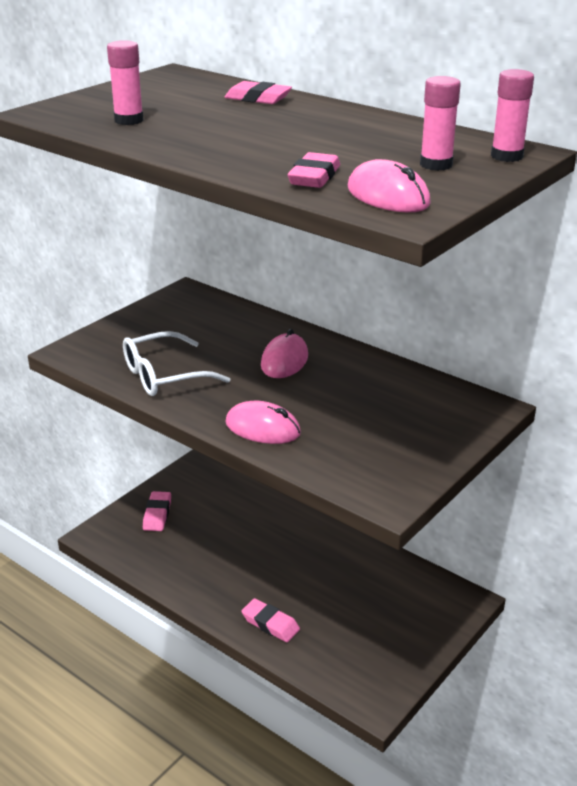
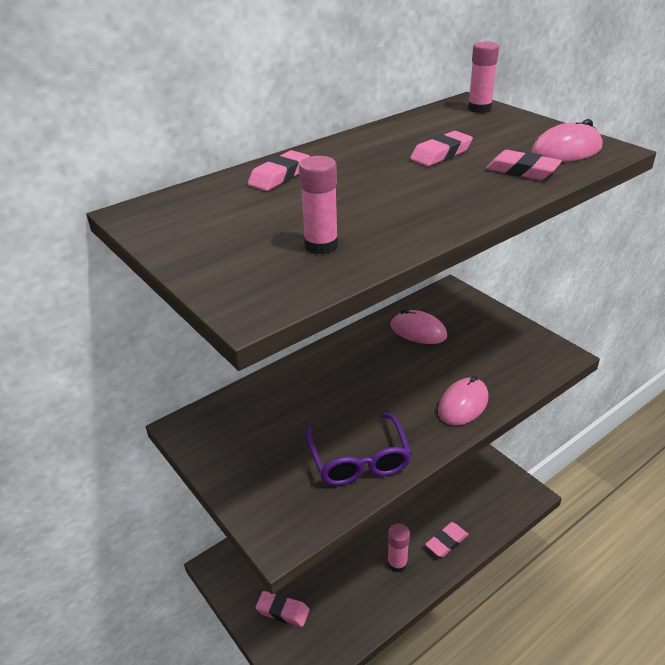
camera: 75 degrees left, 5 degrees up
(163, 376) = (359, 461): white glasses -> purple glasses
(284, 360) = (355, 377): pink mouse -> pink mouse (418, 331)
(343, 145) = (441, 154): none -> pink eraser
(436, 165) = (495, 129): pink glue stick -> pink glue stick (397, 563)

